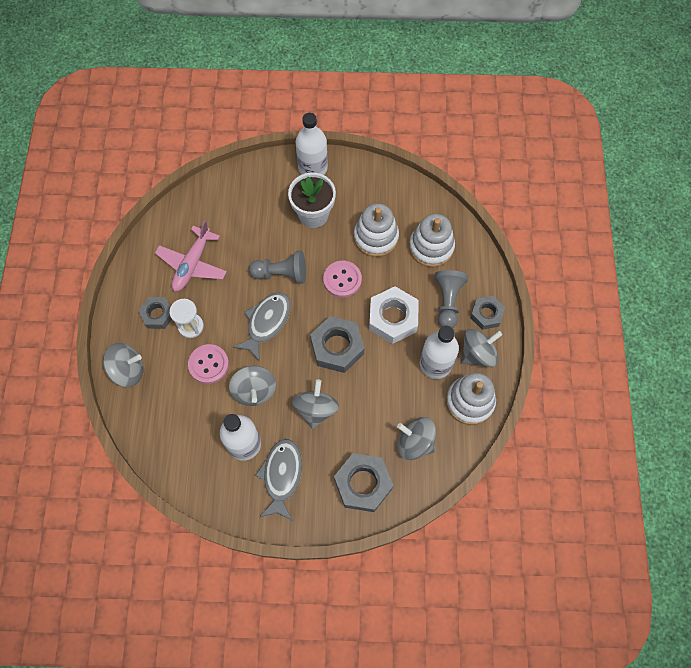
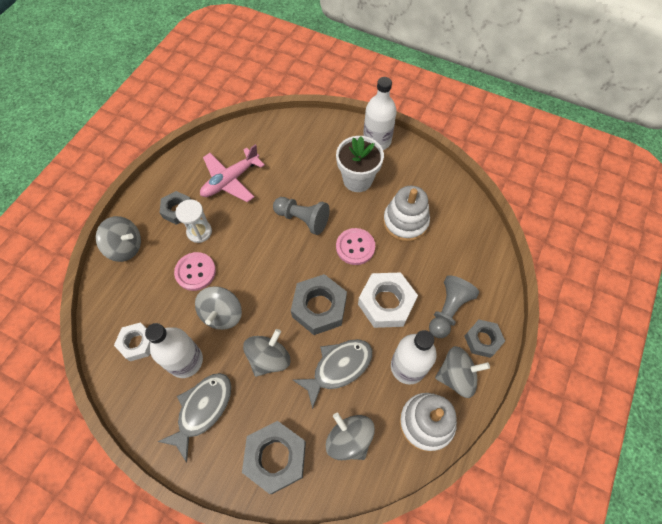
camera: 25 degrees right, 5 degrees down
(192, 449) = (137, 343): none -> white nut
(266, 323) = (266, 257): grey fish -> grey fish (338, 368)
(431, 247) = (454, 252): white stacking toy -> none

